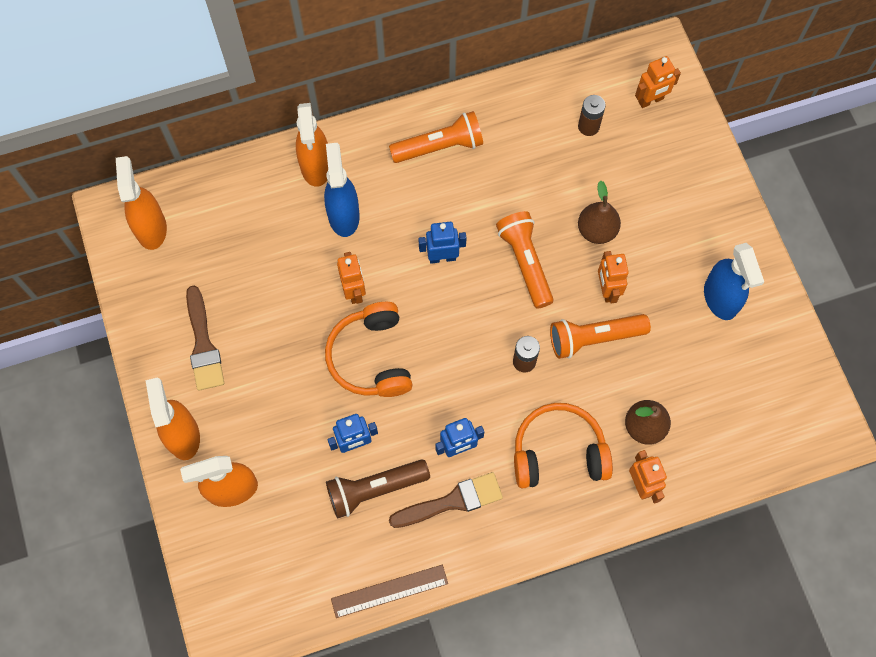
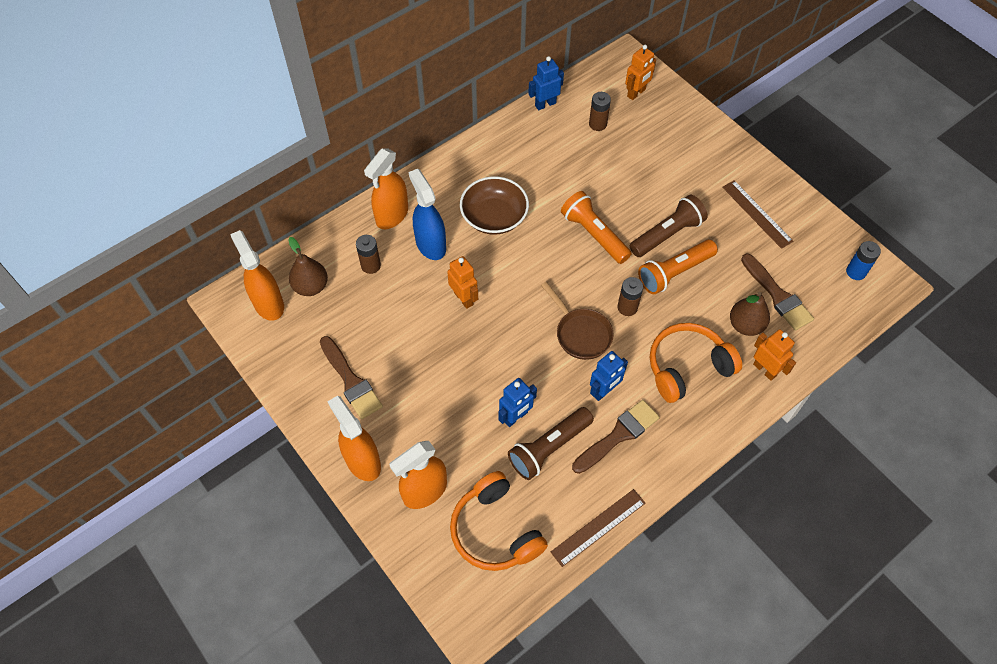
camera: 20 degrees left, 10 degrees down
(271, 219) = (371, 265): none -> brown battery
(316, 166) = (392, 215): orange spray bottle -> orange spray bottle turned 60 degrees clockwise
(371, 357) = (500, 345): orange headphones -> orange headphones (495, 530)
(425, 205) = (494, 217): none -> brown bowl
(440, 147) = (487, 171): orange flashlight -> none
(442, 257) = (525, 251): blue robot -> blue robot (545, 104)
(461, 374) = (580, 333): none -> brown pan
(596, 230) = (639, 194): brown pear -> brown pear (311, 286)
(607, 290) = (667, 234): orange robot -> brown flashlight
(696, 404) = (777, 295): none -> brown brush
(720, 298) = (757, 214): blue spray bottle -> brown ruler
(799, 407) = (856, 272): none -> blue battery

